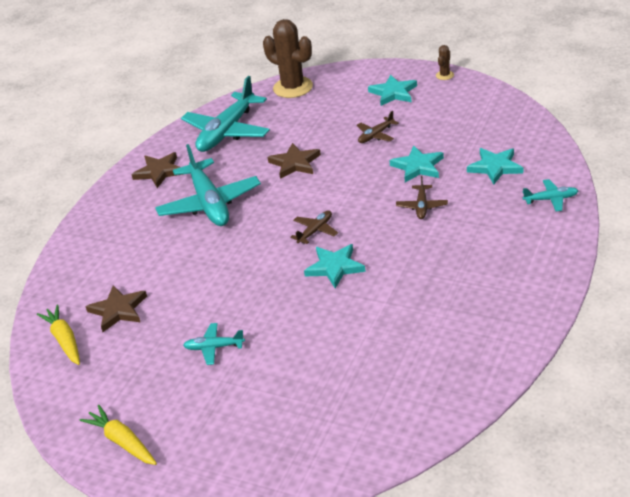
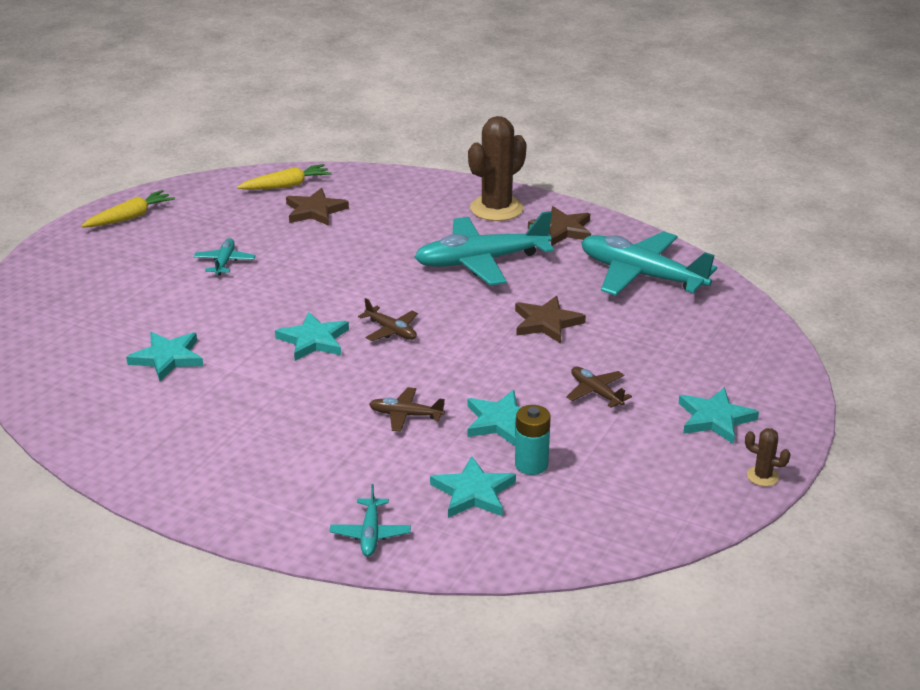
camera: 90 degrees right, 5 degrees down
(293, 87) = (749, 329): brown cactus -> brown cactus (496, 208)
(375, 343) = (167, 358): none -> turquoise star
(460, 150) = (531, 464): none -> turquoise battery

